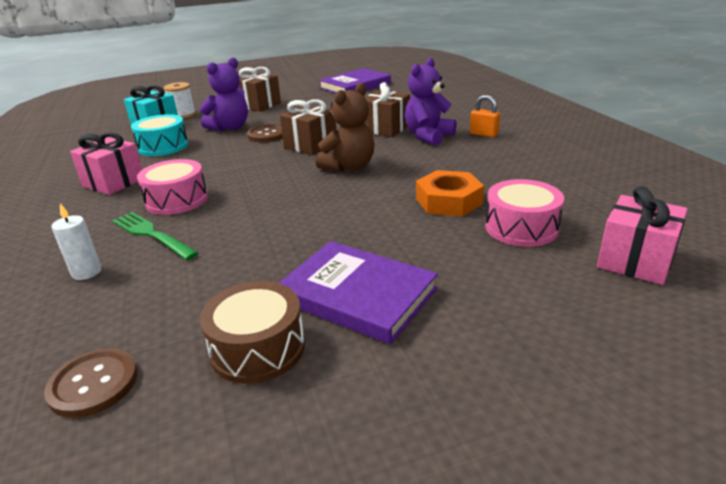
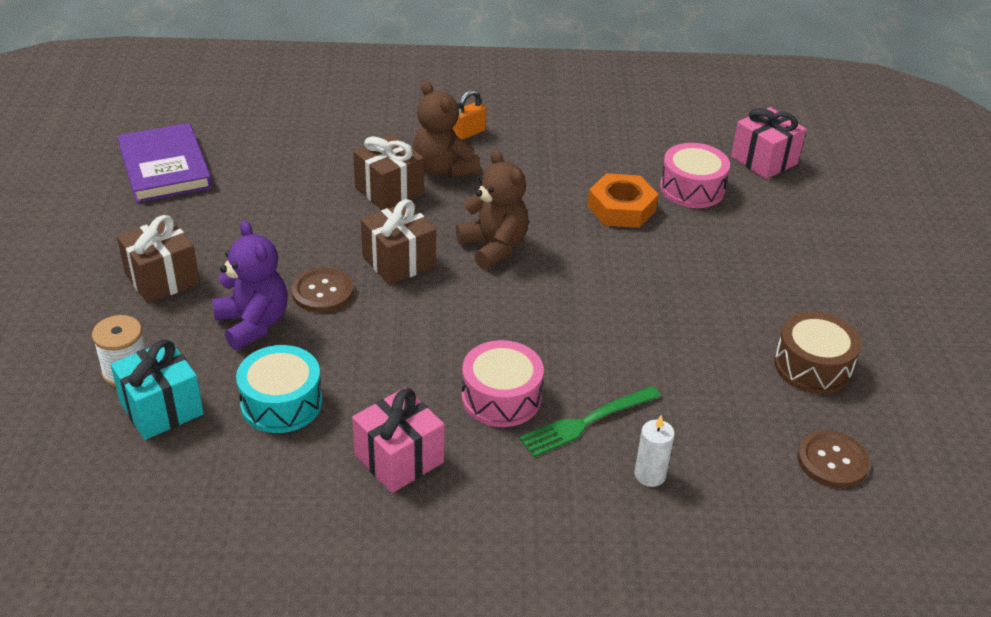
camera: 75 degrees left, 10 degrees up
(357, 294) = (759, 301): purple book -> none
(428, 136) = (443, 169): purple teddy bear -> brown teddy bear

